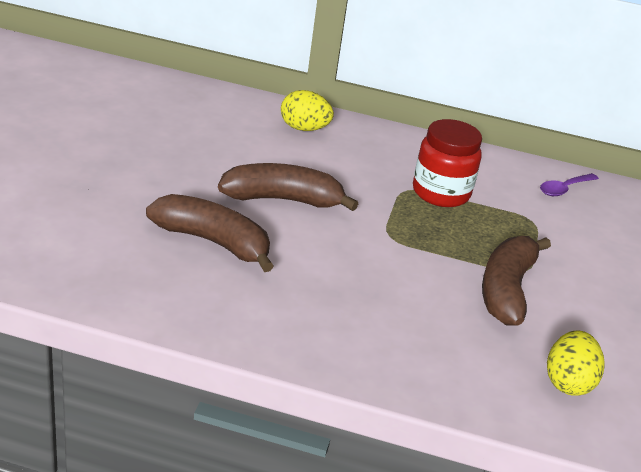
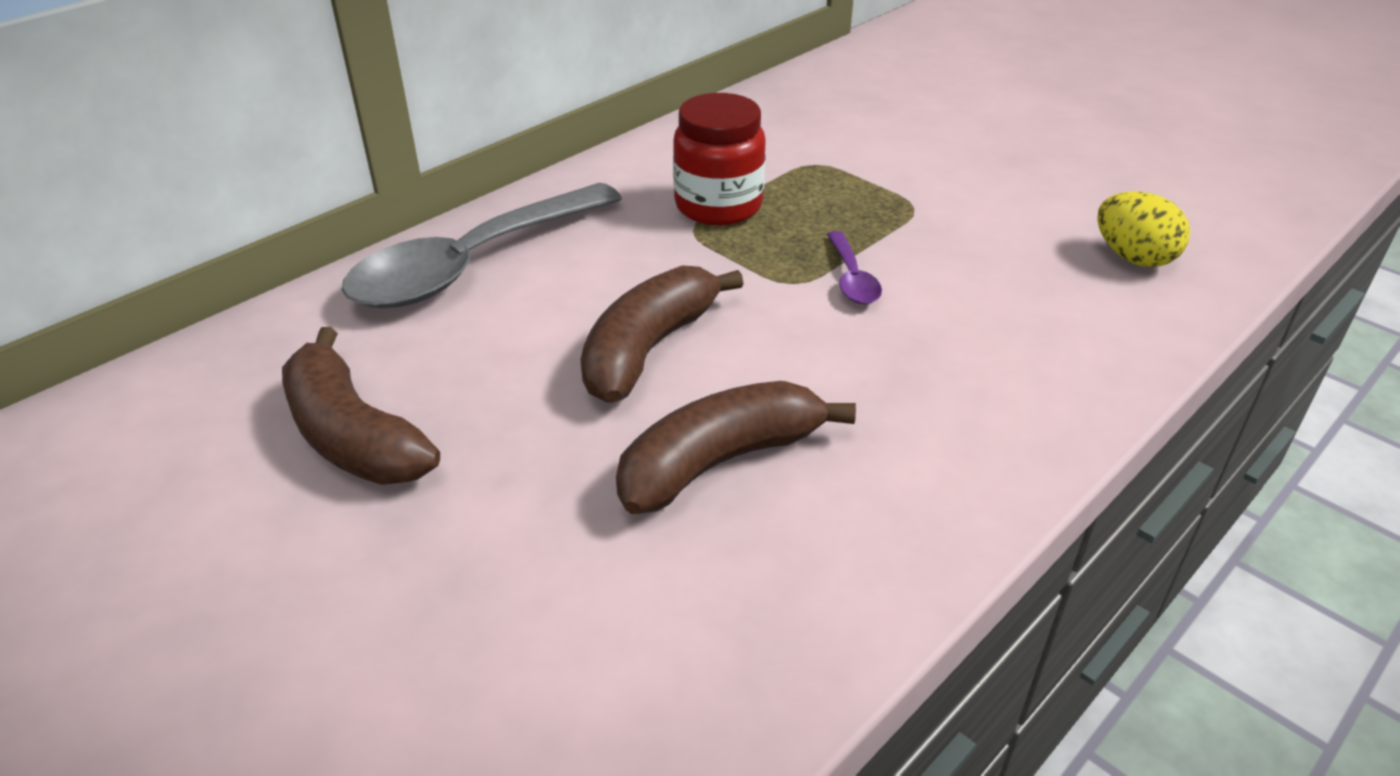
camera: 55 degrees left, 5 degrees up
(304, 129) = (472, 264): yellow egg -> grey spoon
(506, 290) = (948, 234): brown banana -> brown banana (353, 435)
(564, 189) = (764, 118): purple spoon -> purple spoon (852, 278)

